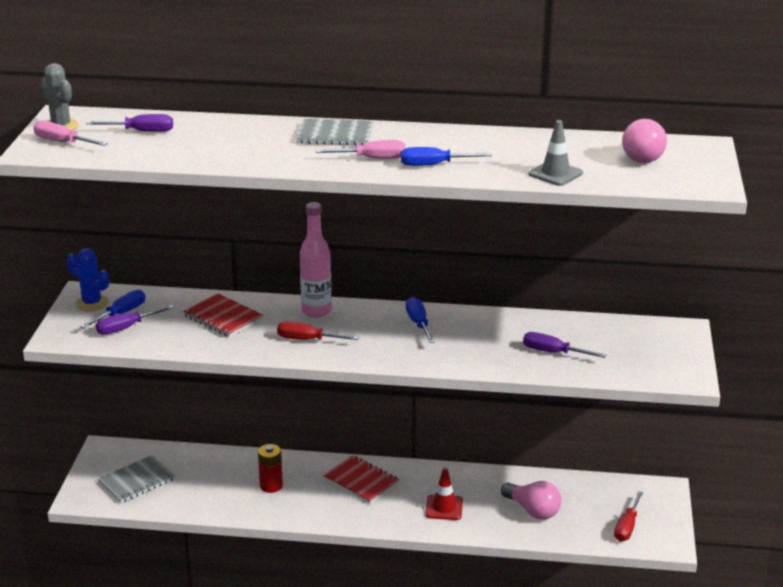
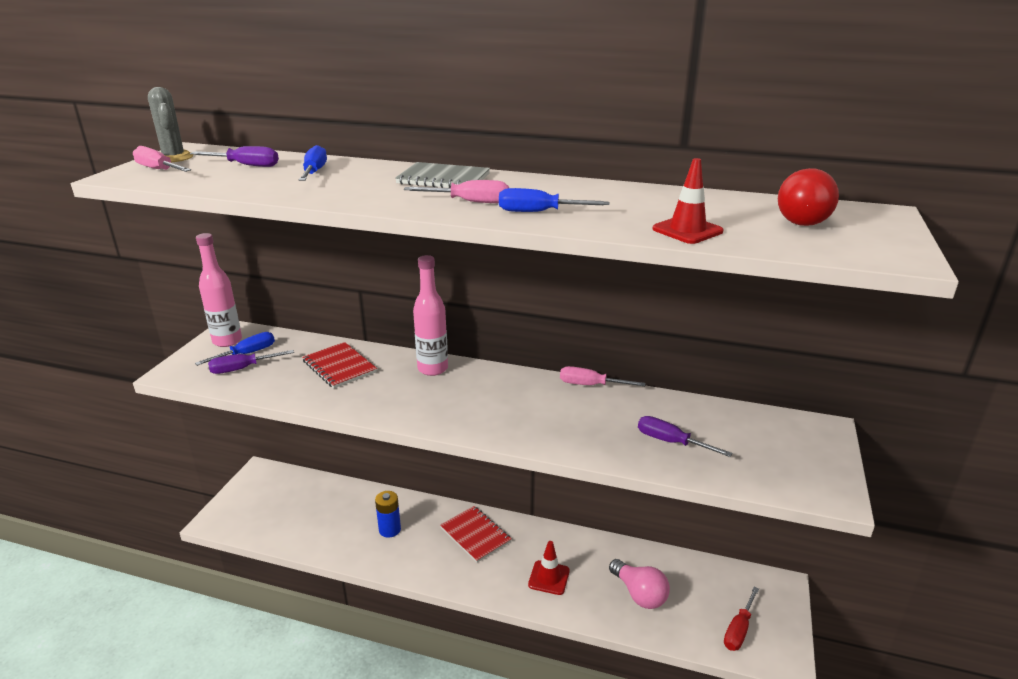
camera: 10 degrees right, 0 degrees up
(92, 303) = (227, 341): blue cactus -> pink bottle
(137, 481) = (272, 508): grey notebook -> none
(271, 486) = (389, 529): red battery -> blue battery
(308, 340) = (411, 399): red screwdriver -> none
(418, 324) = (531, 392): blue screwdriver -> blue screwdriver (314, 172)
(472, 312) = (591, 385): none -> pink screwdriver
(555, 174) = (687, 230): grey traffic cone -> red traffic cone
(645, 156) = (806, 219): pink light bulb -> red light bulb

